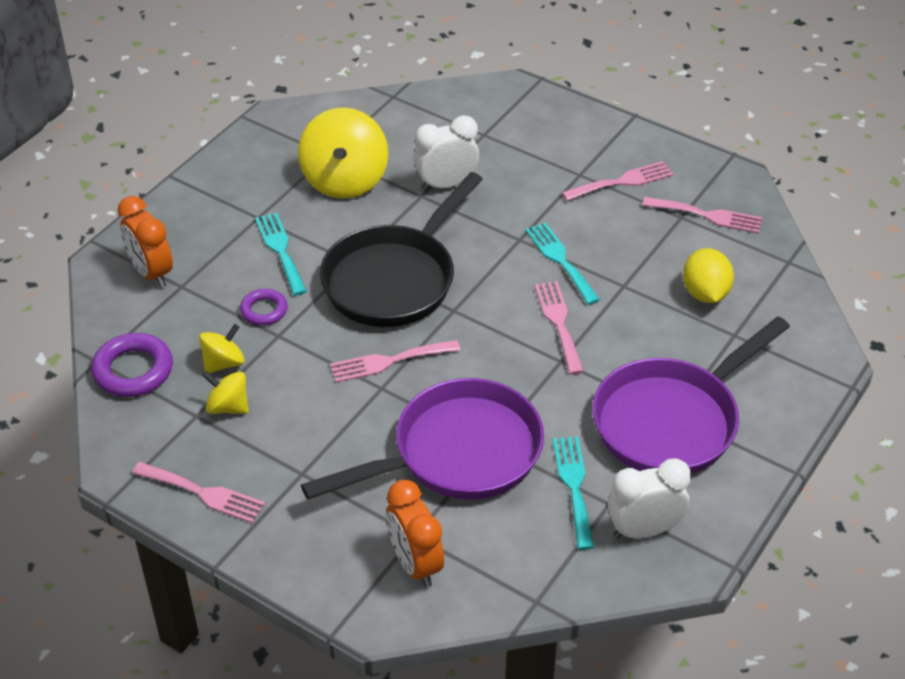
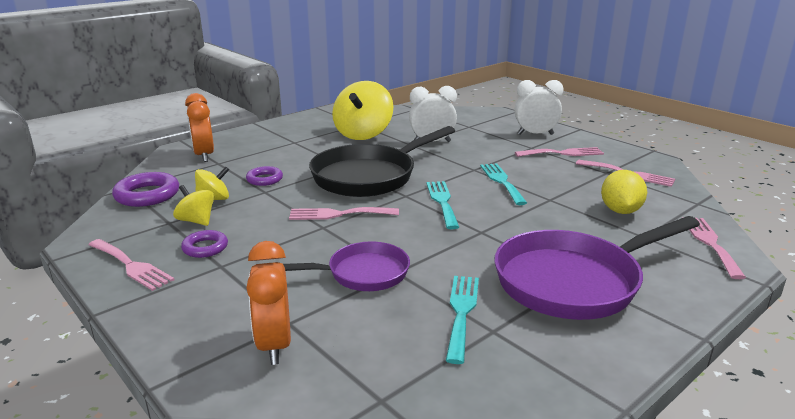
camera: 15 degrees right, 20 degrees down
(267, 449) = (205, 248): none -> purple ring
(280, 250) = (298, 156): turquoise fork -> turquoise fork (442, 202)
(458, 454) = (362, 274): purple pan -> purple pan, size x0.58
(559, 323) = (488, 211): pink fork -> pink fork (710, 243)
(644, 530) = (524, 358): white clock -> white clock (535, 134)

